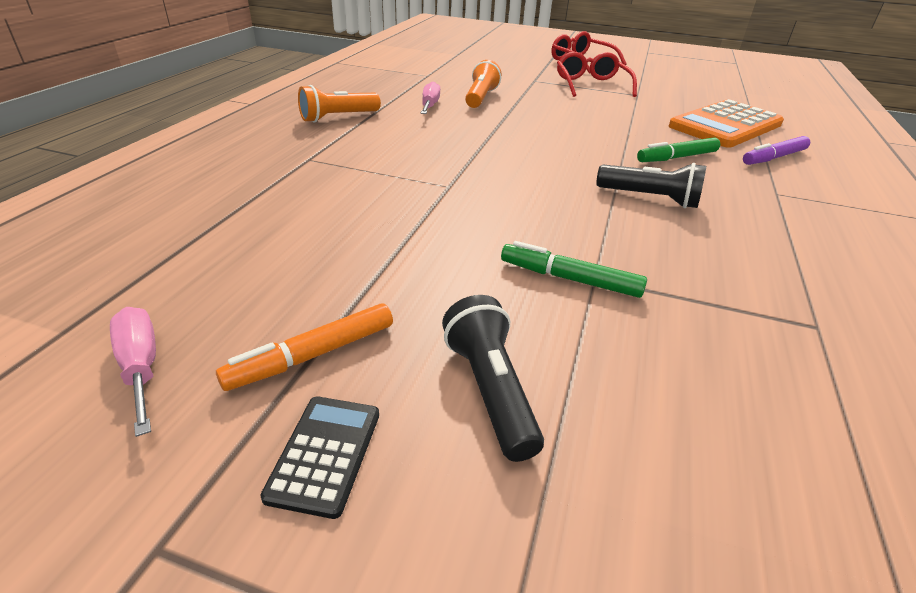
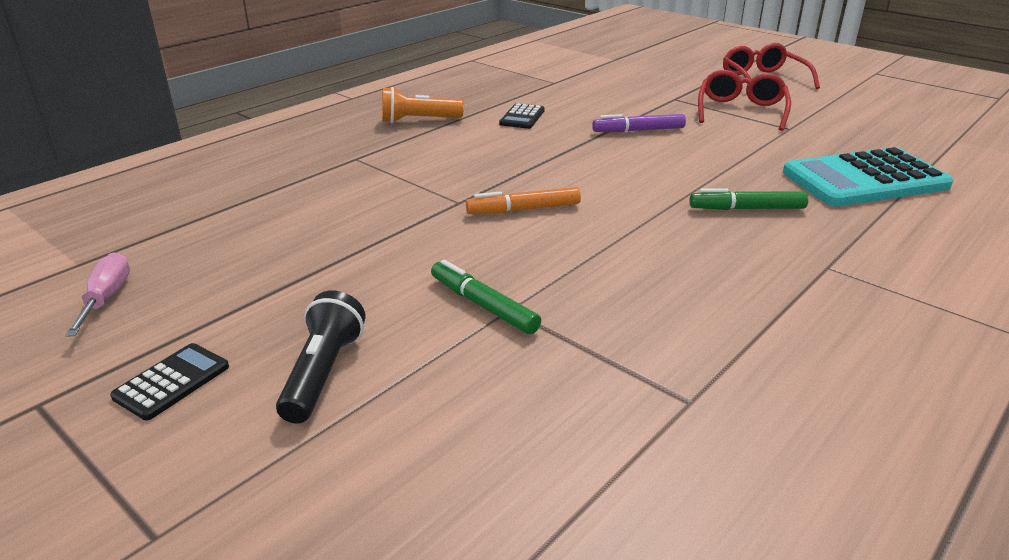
camera: 25 degrees right, 5 degrees down
(312, 355) = (219, 317): orange marker -> orange marker (523, 209)
(429, 105) = (522, 117): pink screwdriver -> black calculator
(481, 98) = (587, 114): orange flashlight -> none
(650, 198) = (658, 247): black flashlight -> none
(725, 126) = (865, 180): orange calculator -> turquoise calculator
(773, 158) = (881, 226): purple marker -> purple marker (638, 130)

